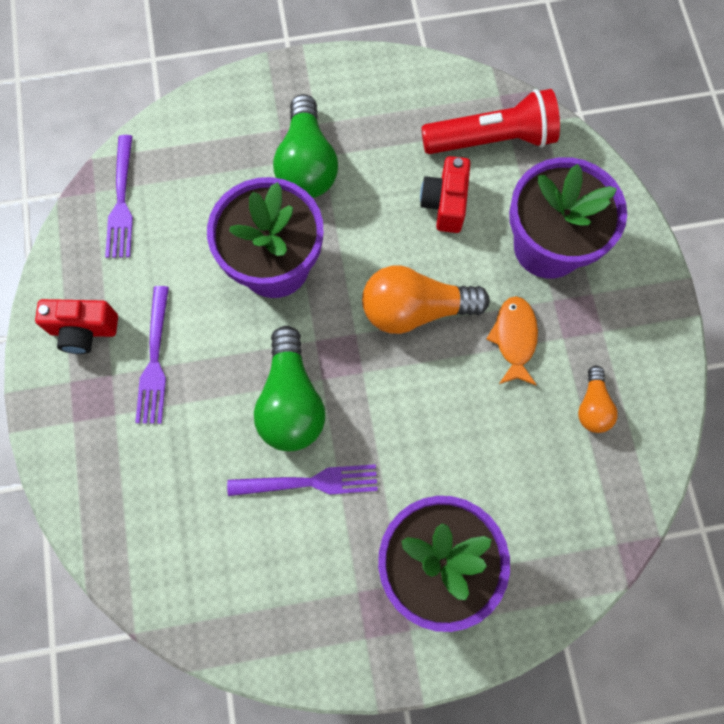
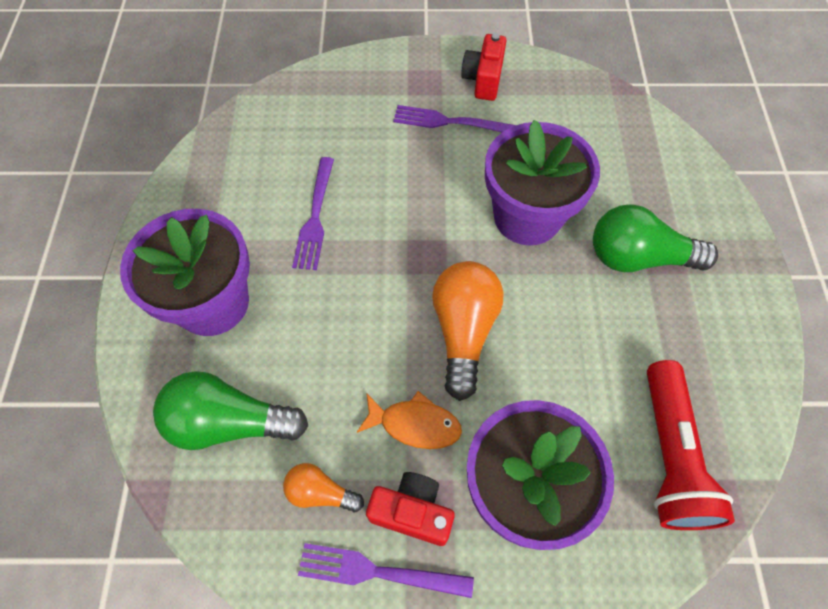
camera: 100 degrees right, 10 degrees down
(121, 201) = (602, 111): purple fork -> purple fork (378, 572)
(291, 401) = (391, 213): green light bulb -> green light bulb (230, 422)
(445, 203) = (585, 384): red camera -> red camera (412, 512)

